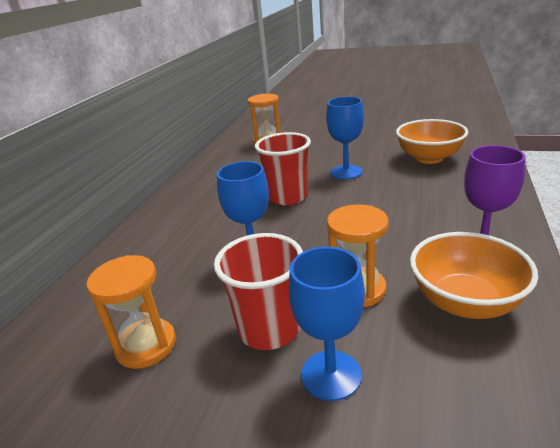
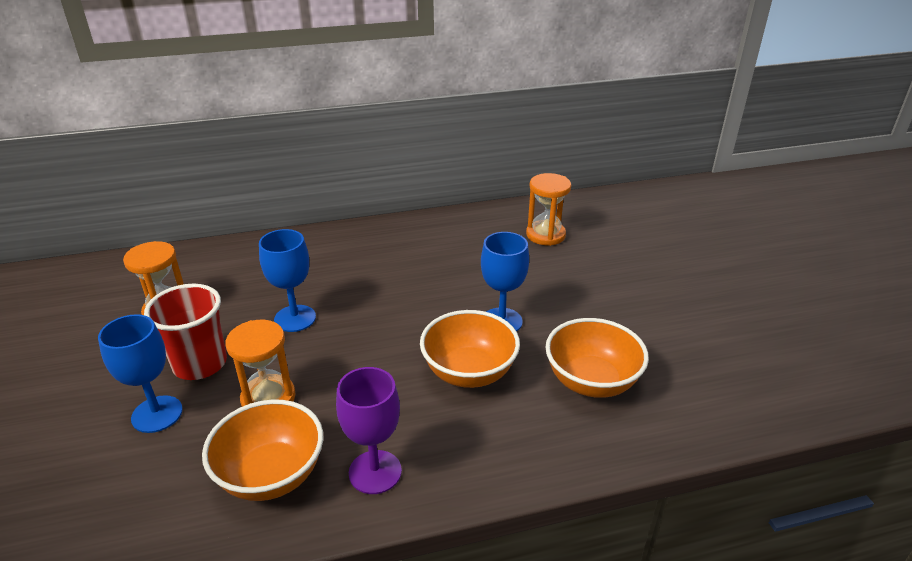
camera: 55 degrees right, 5 degrees up
(288, 197) = (417, 298): red cup -> none
(392, 193) = (469, 372): none -> orange bowl

